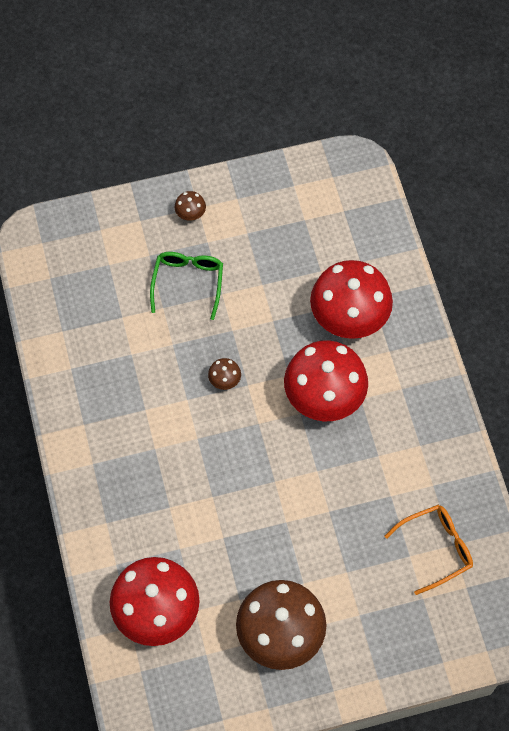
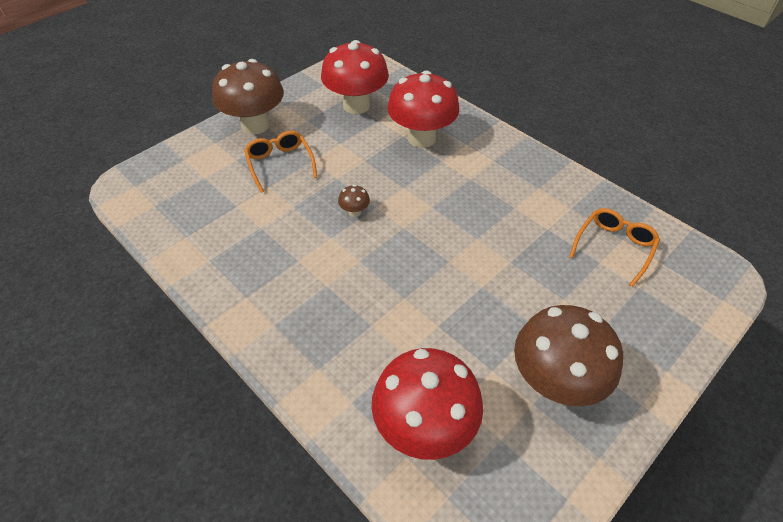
camera: 30 degrees left, 15 degrees down
(188, 283) = (280, 164): green glasses -> orange glasses
(190, 215) = (255, 125): brown mushroom -> brown mushroom, size x2.50
(324, 399) = (443, 190): red mushroom -> red mushroom (356, 105)

